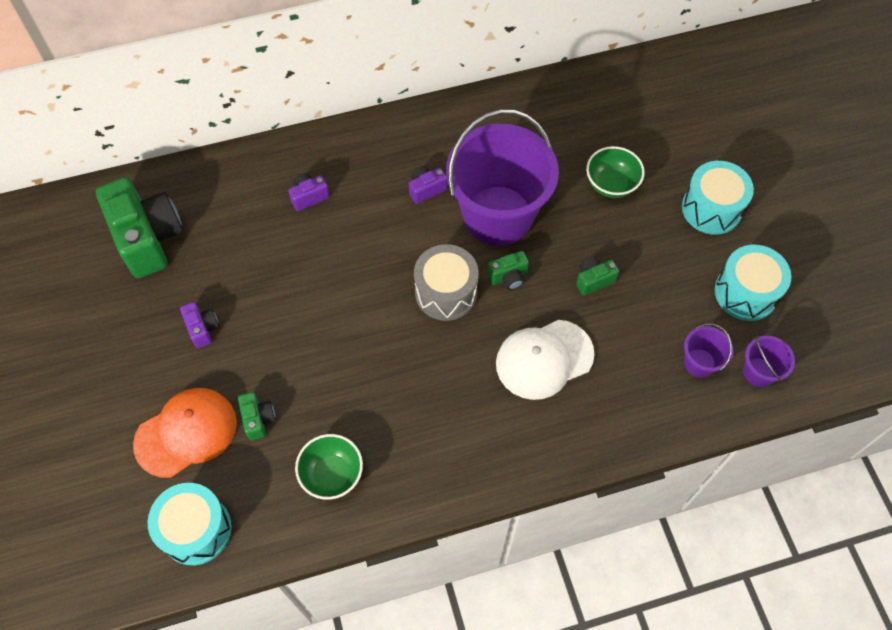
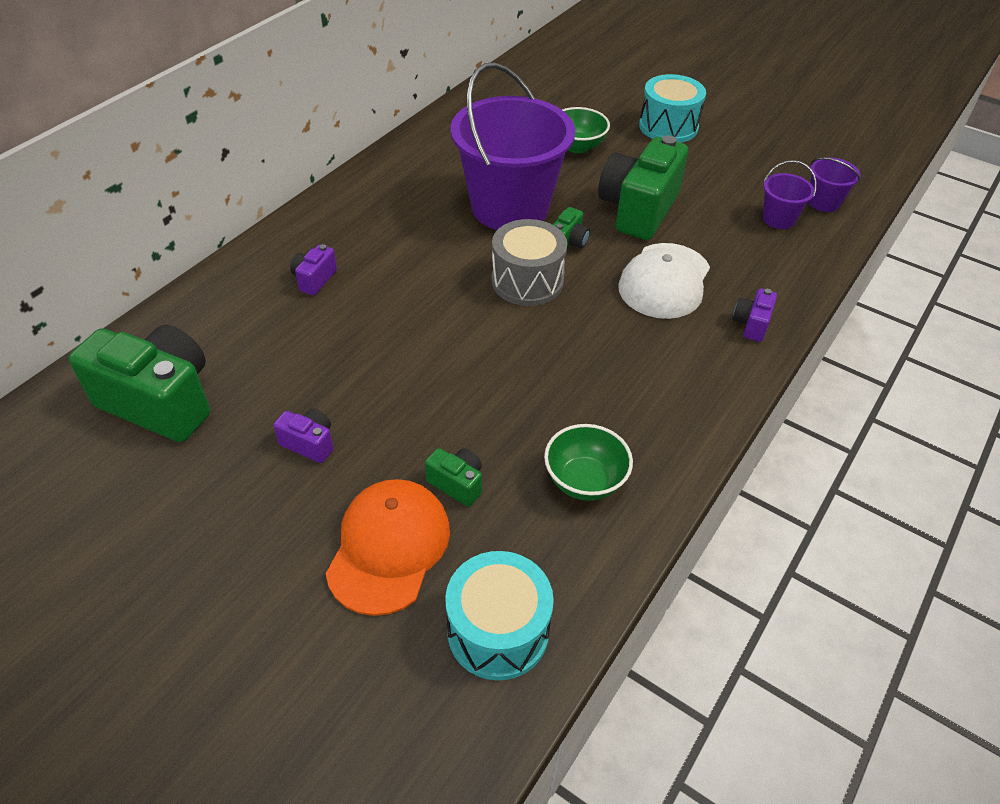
camera: 40 degrees left, 15 degrees down
(426, 189) = (425, 220): purple camera -> purple camera (751, 324)
(593, 280) = (638, 210): green camera -> green camera, size x2.24
(745, 292) = (754, 162): turquoise drum -> none

